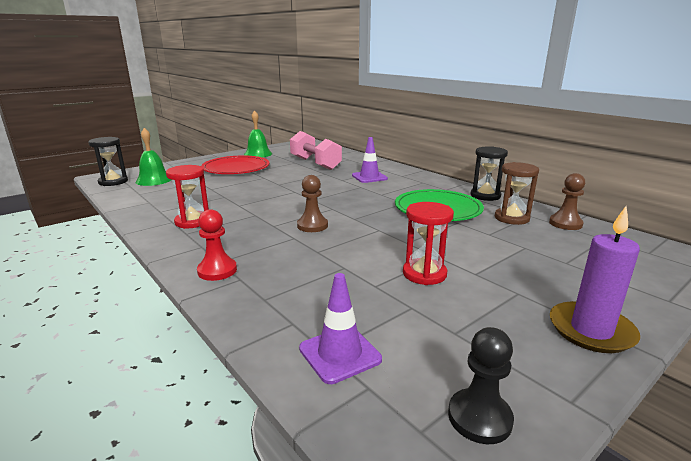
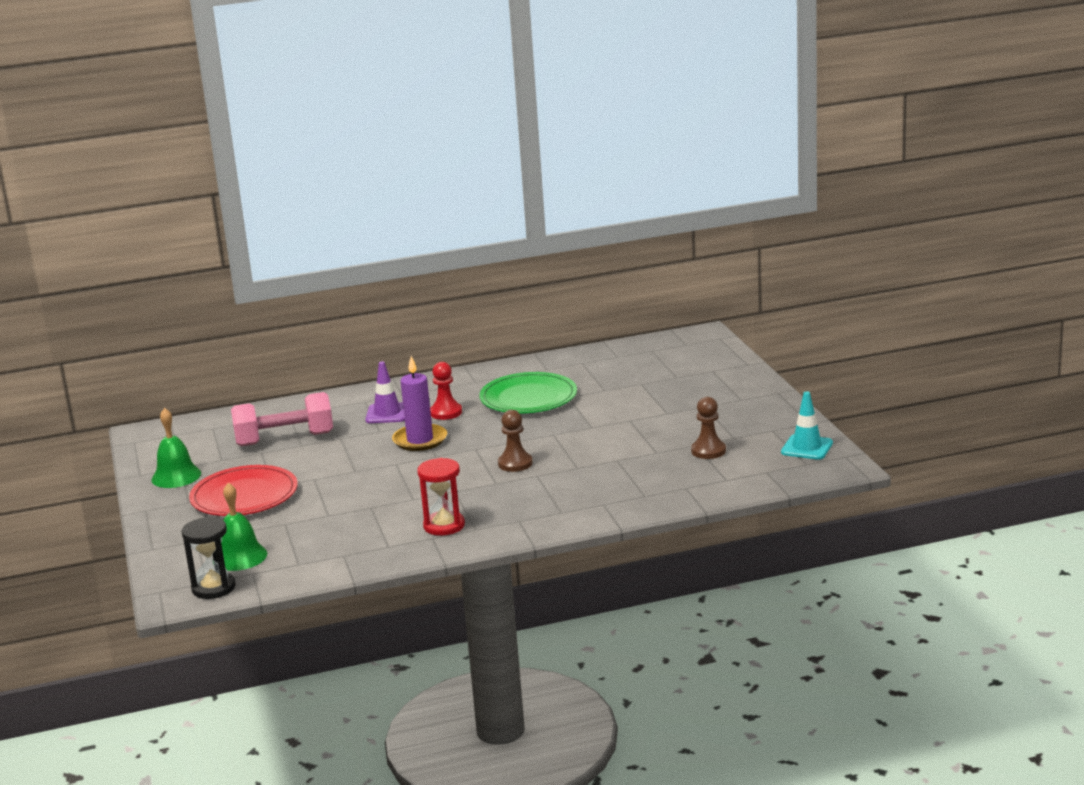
camera: 65 degrees left, 0 degrees up
(217, 270) = (580, 513): red pawn -> red pawn (446, 412)
(340, 354) = (731, 476): purple traffic cone -> none
(424, 274) = (653, 431): red hourglass -> none
(479, 418) = (807, 448): black pawn -> turquoise traffic cone
(485, 196) = (514, 367): black hourglass -> none
(511, 218) = (581, 372): brown hourglass -> none
(565, 223) = (612, 354): brown pawn -> brown pawn (708, 451)
(591, 330) = (760, 398): purple candle -> purple candle (420, 440)

